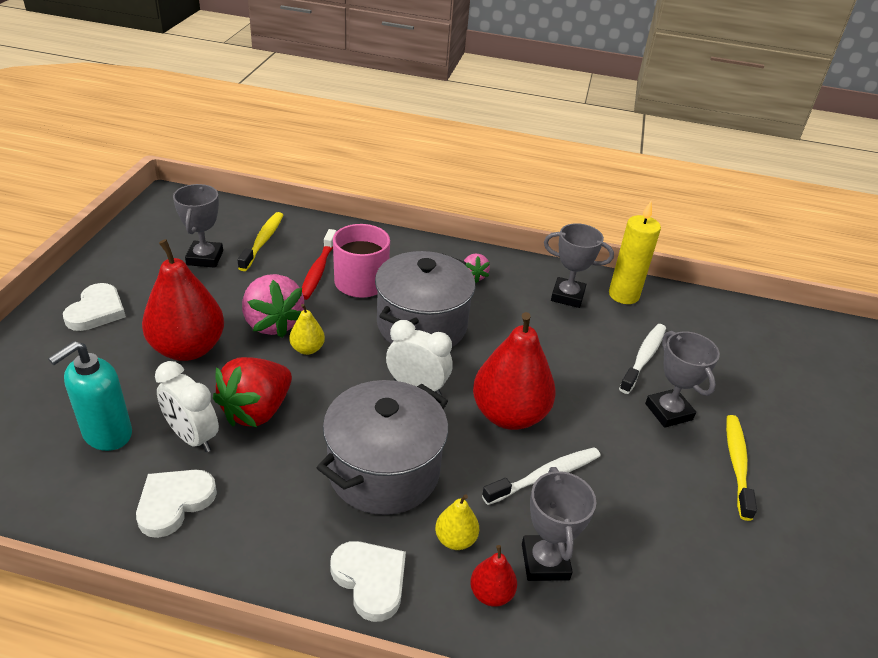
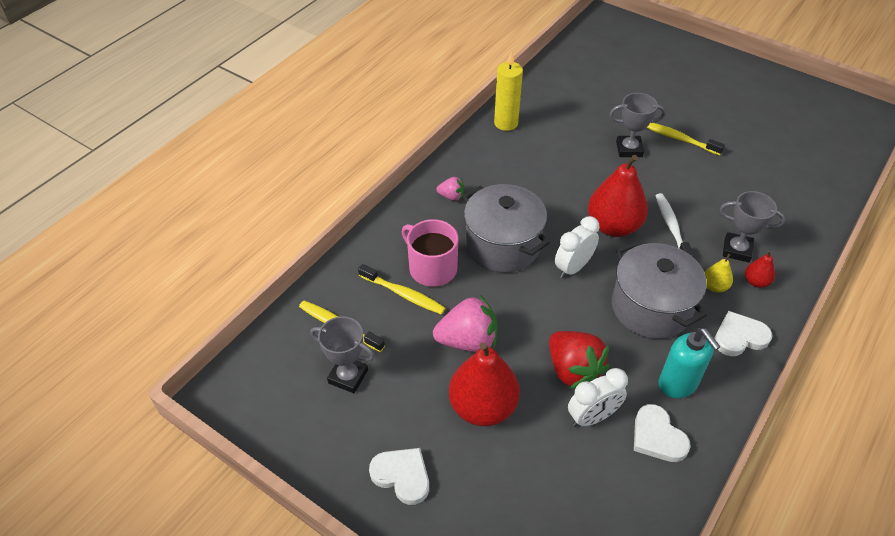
camera: 65 degrees left, 10 degrees up
(107, 434) = (575, 477): turquoise soap dispenser -> turquoise soap dispenser (678, 384)
(307, 349) = (509, 324): yellow pear -> none
(318, 270) = (403, 294): red toothbrush -> yellow toothbrush
(567, 296) = (496, 152): grey trophy -> none
(643, 358) = (576, 140): white toothbrush -> none

